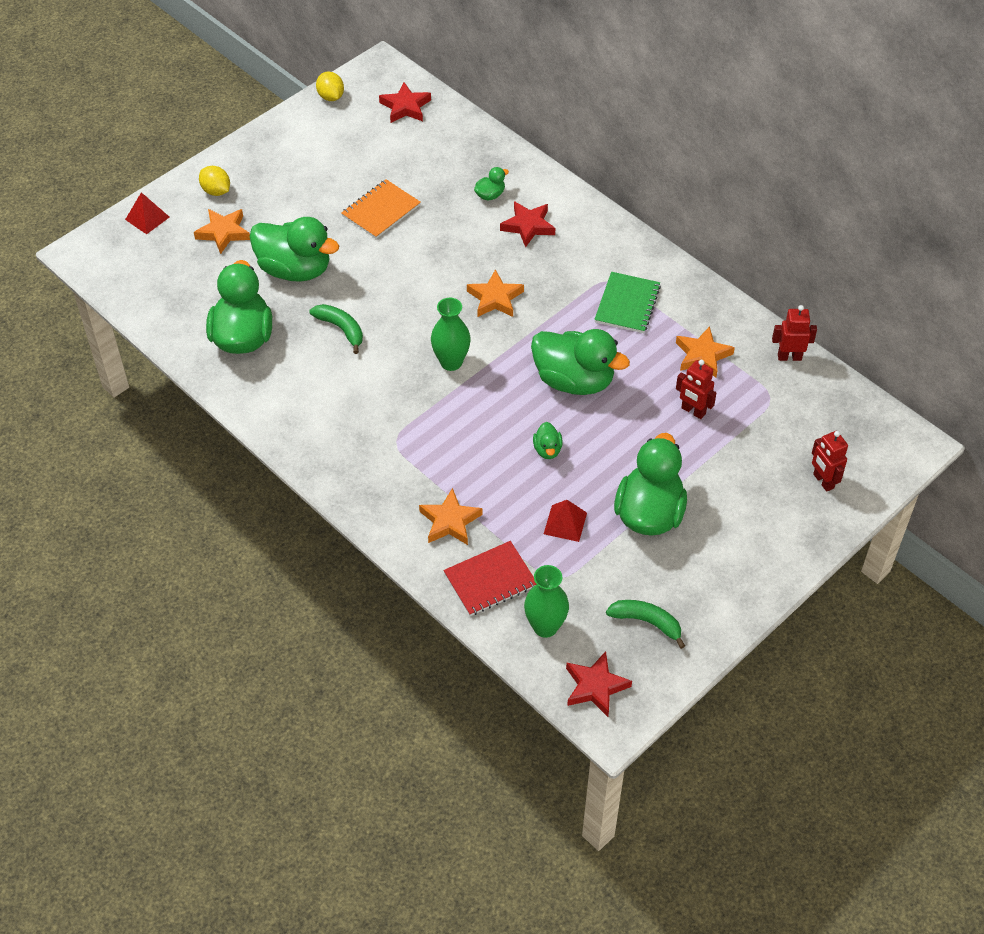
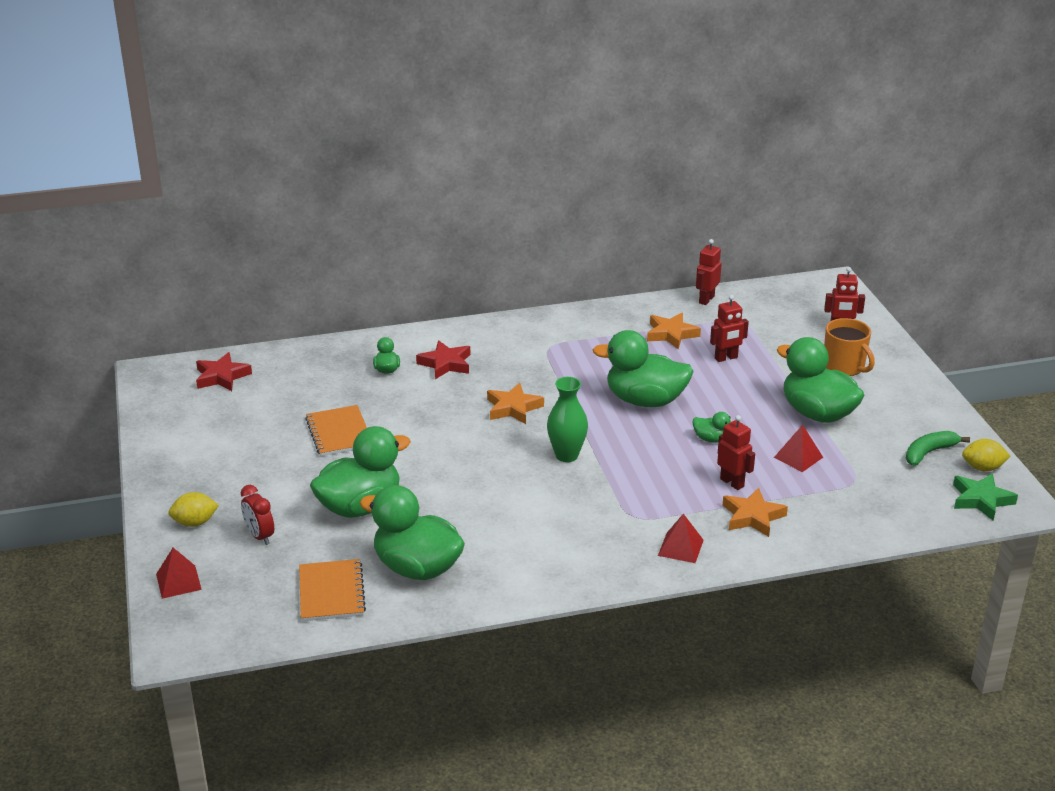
camera: 60 degrees left, 20 degrees down
(185, 303) = (331, 592): none -> orange notebook
(223, 233) = (259, 536): orange star -> red clock
(331, 97) = (153, 412): yellow lemon -> yellow lemon (982, 468)
(341, 329) = (466, 503): green banana -> none
(373, 488) = (680, 547): none -> red pyramid
(490, 580) = (834, 516): red notebook -> none
(491, 489) = (732, 482): none -> red robot
(545, 627) = (903, 504): green vase -> none
(574, 380) = (645, 400): green duck -> green duck turned 135 degrees counterclockwise
(595, 687) = (981, 500): red star -> green star
(627, 304) = (584, 348): green notebook -> none
(752, 507) = (844, 366): none -> orange mug

